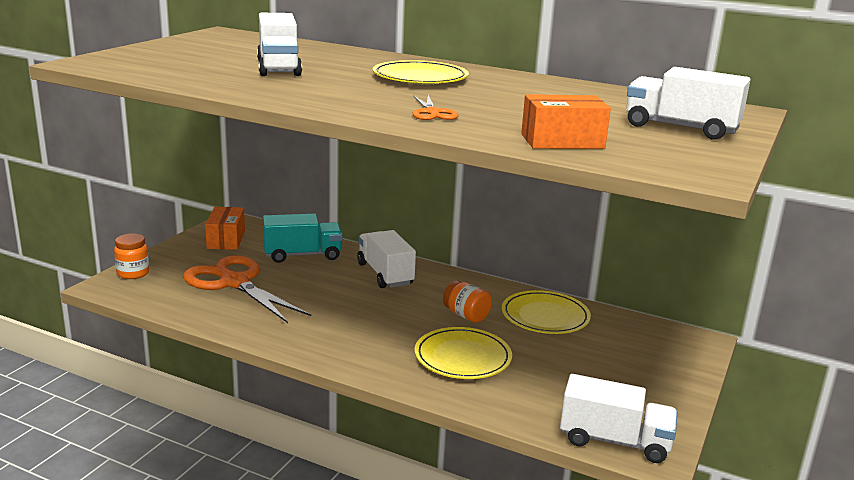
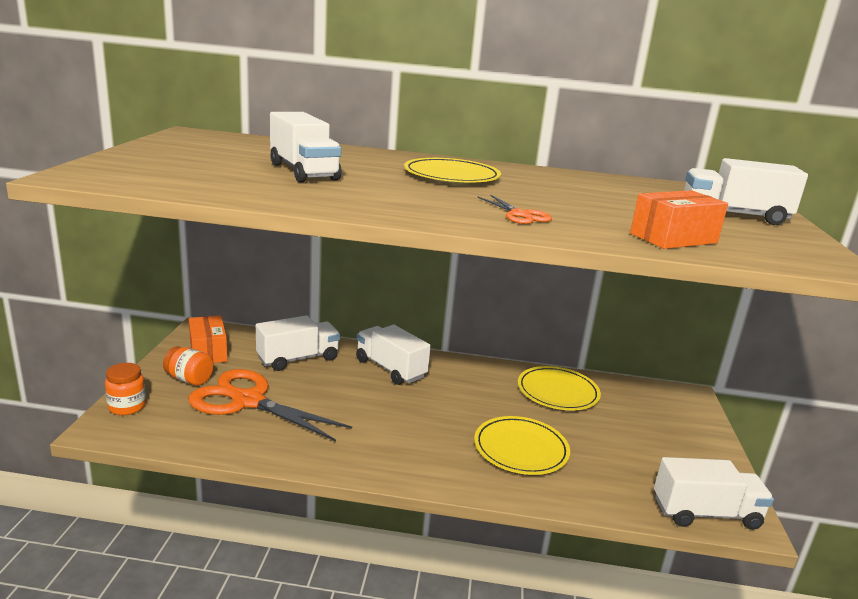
camera: 20 degrees left, 0 degrees up
(302, 255) = (298, 359): turquoise truck -> white truck
(466, 315) = (492, 402): orange jar -> orange jar (189, 379)

